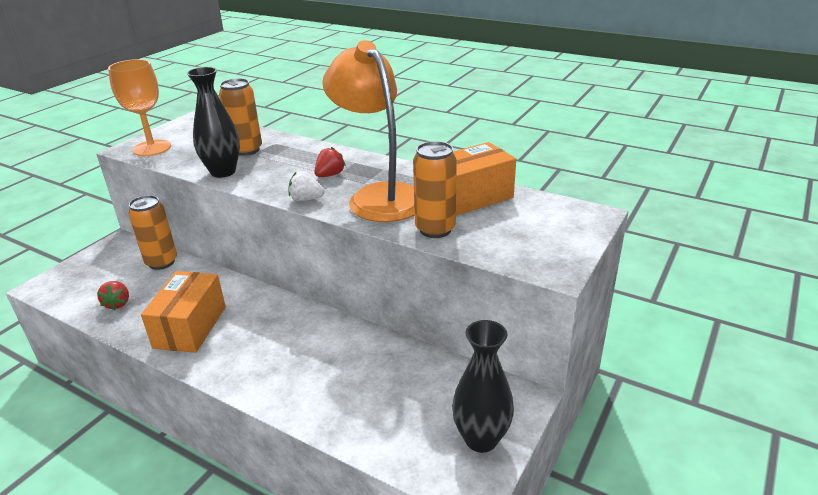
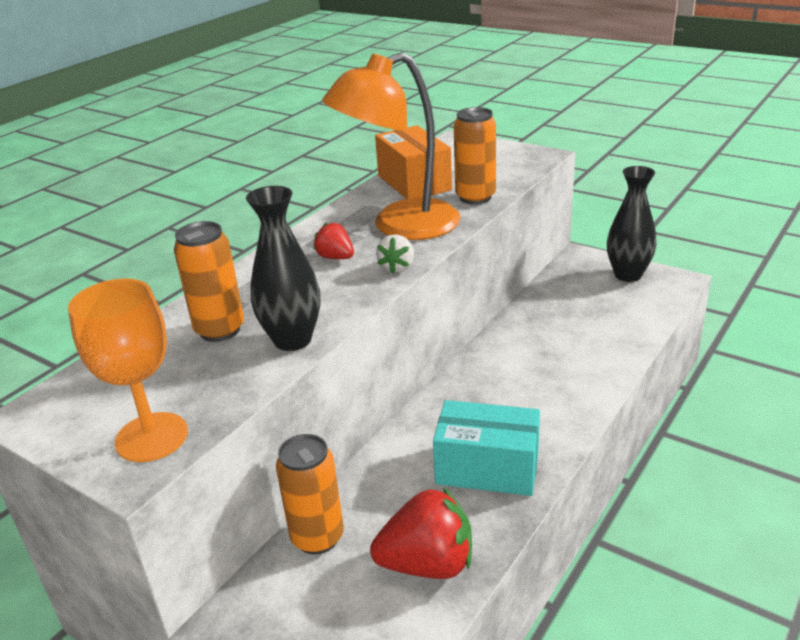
camera: 85 degrees left, 0 degrees up
(118, 304) = (428, 564): red strawberry -> red strawberry, size x1.85
(190, 327) = (487, 468): orange box -> turquoise box

